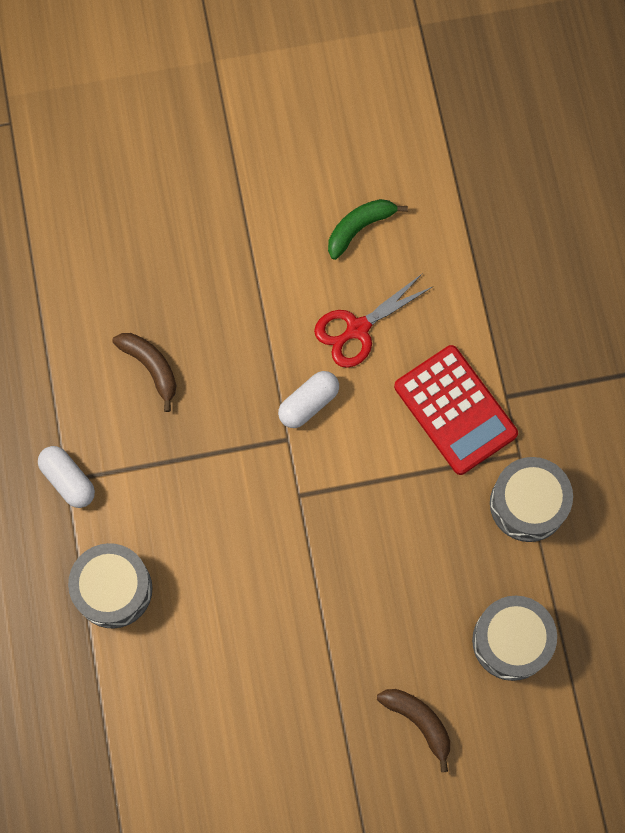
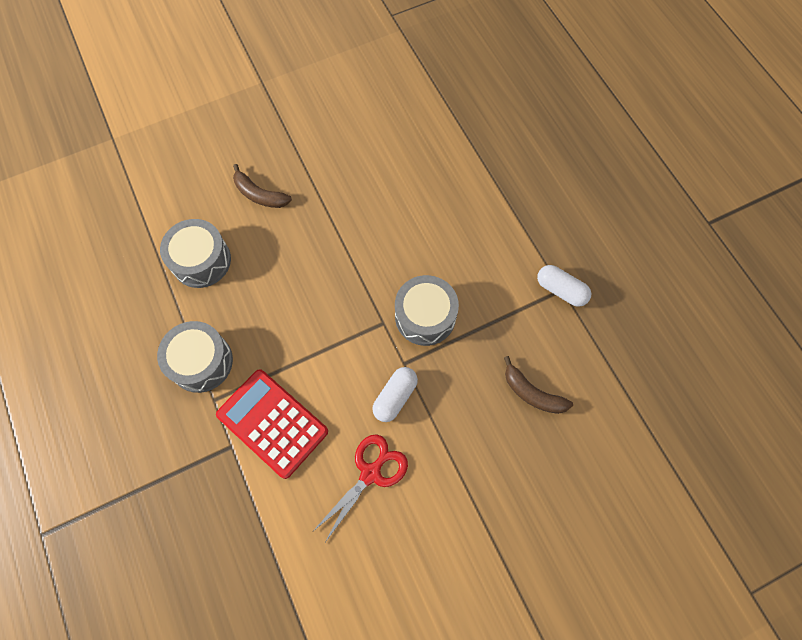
camera: 165 degrees right, 5 degrees down
(113, 589) = (498, 225): grey drum -> grey drum (425, 316)
(359, 228) = (393, 574): green banana -> none

